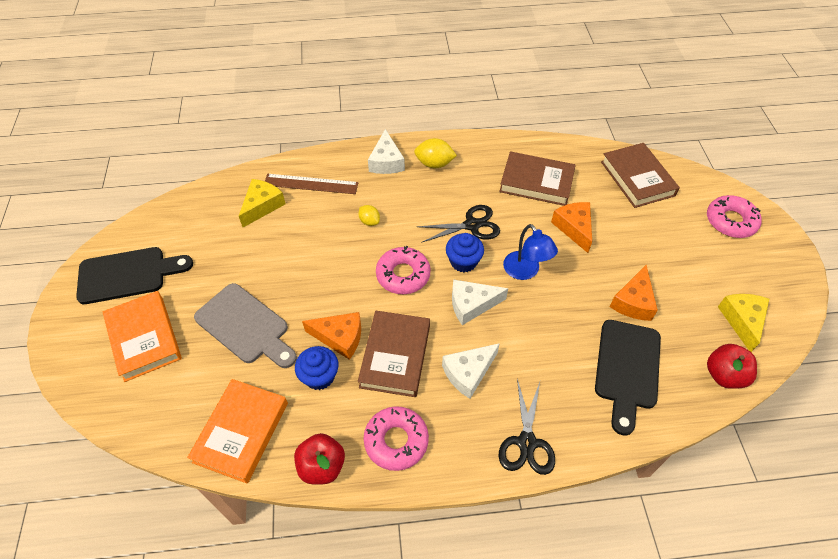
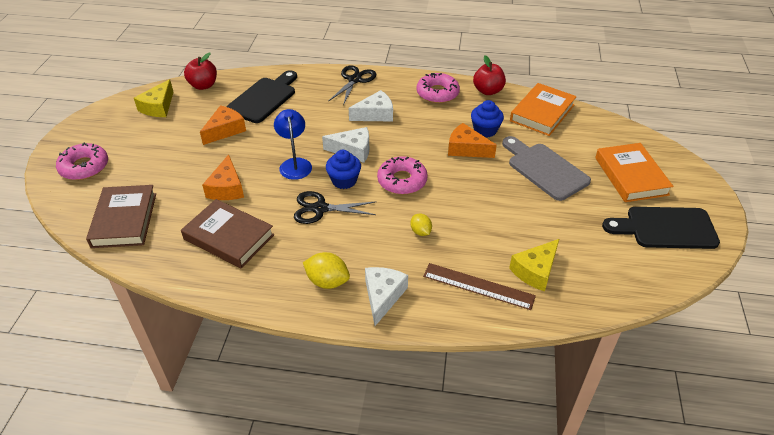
camera: 165 degrees left, 10 degrees down
(395, 356) = (425, 131): brown book -> none

